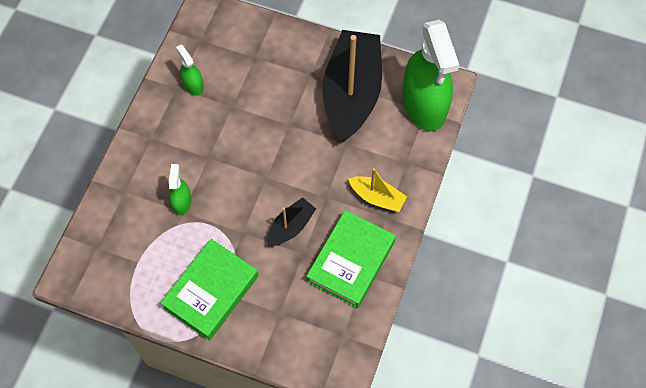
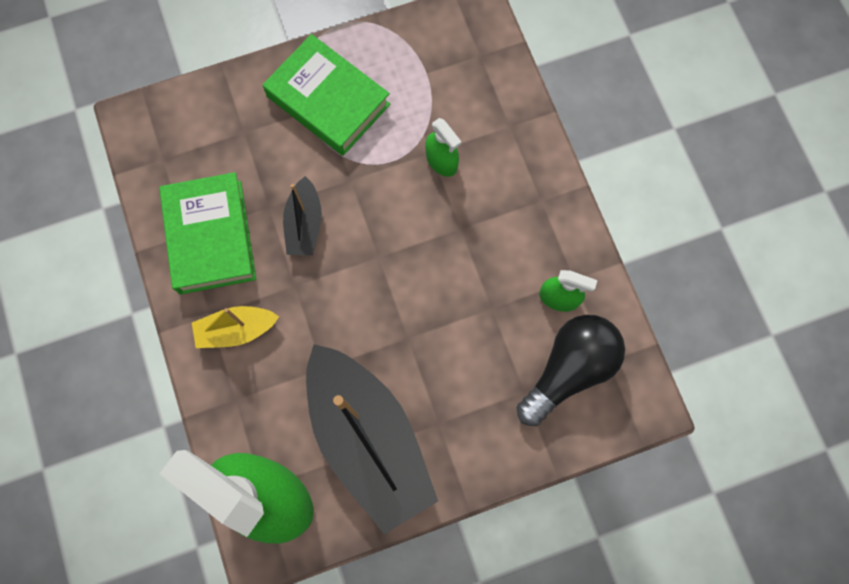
camera: 140 degrees right, 10 degrees up
(211, 292) = (328, 100): green book -> green book turned 45 degrees counterclockwise
(223, 50) = (568, 370): none -> black light bulb

